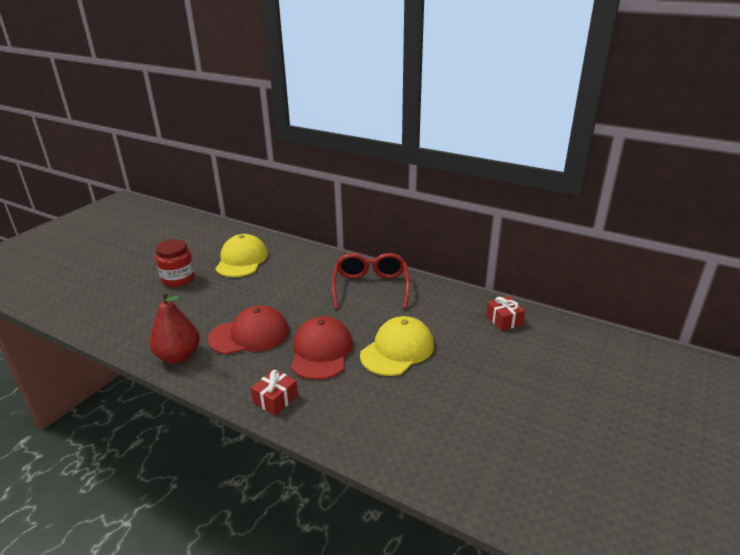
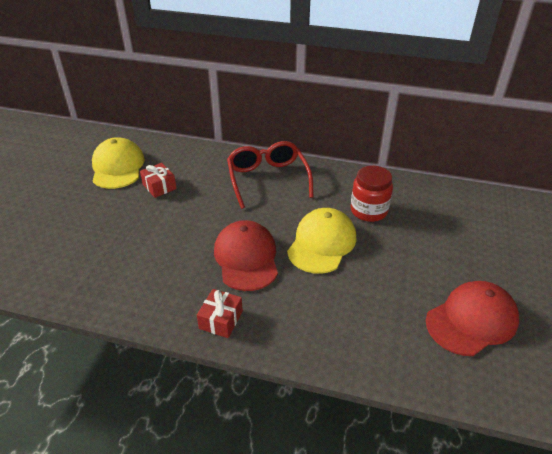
camera: 15 degrees left, 10 degrees up
(178, 279) = (54, 199): red jar -> red jar (369, 211)
(178, 356) = (93, 290): red pear -> none
(249, 335) = (162, 252): red cap -> red cap (471, 320)
(504, 320) = (409, 195): red gift -> red gift (159, 186)

